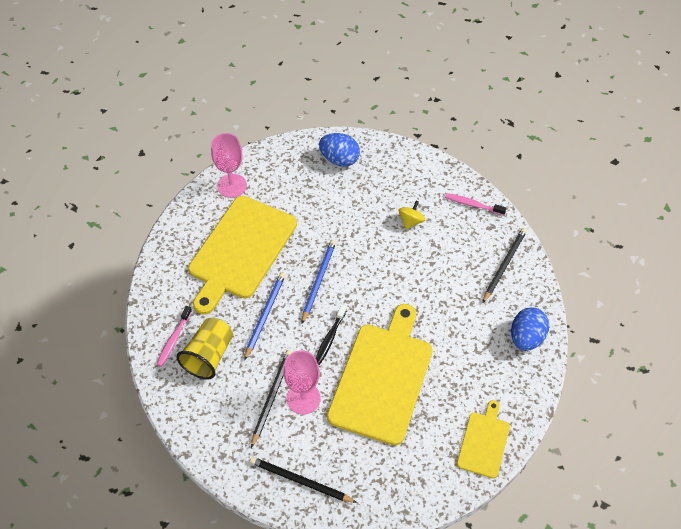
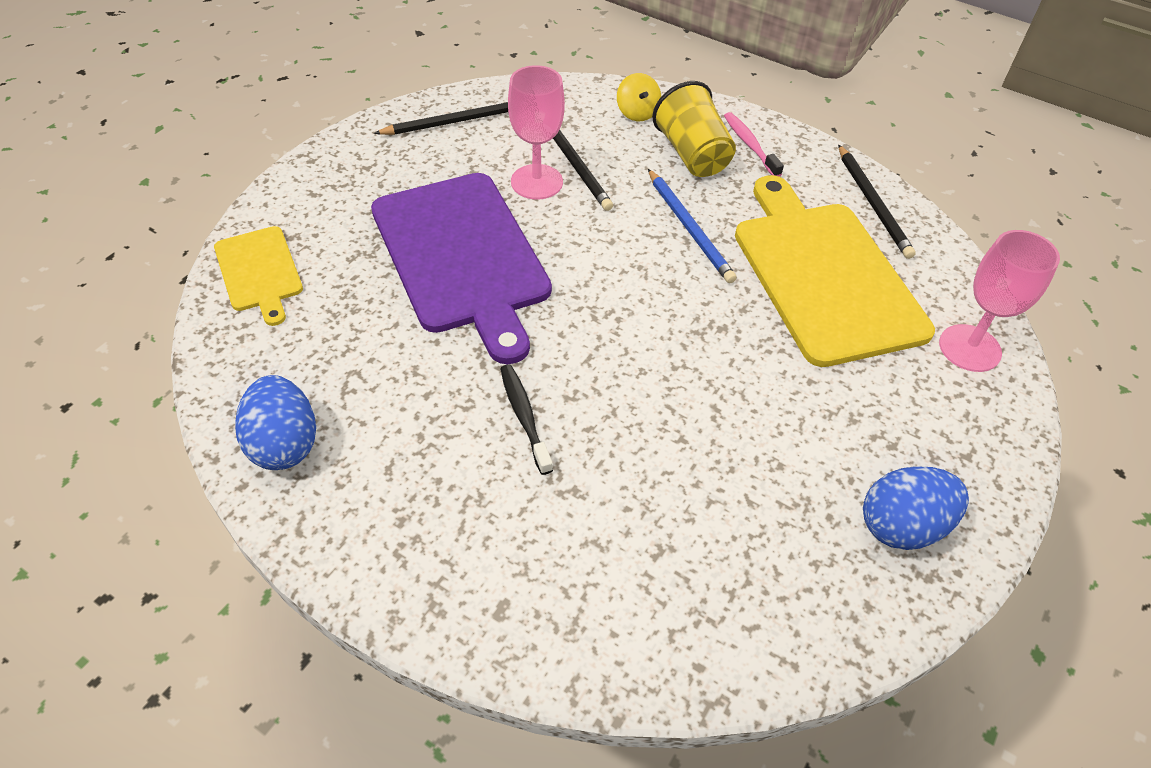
camera: 135 degrees right, 5 degrees down
(318, 281) = (678, 310): blue pencil -> none
(330, 338) = (579, 255): black toothbrush -> black toothbrush (524, 416)
(382, 378) = (462, 257): yellow cutting board -> purple cutting board
(411, 221) = (652, 503): yellow spinning top -> yellow spinning top (637, 113)
(472, 204) = (578, 632): pink toothbrush -> none
(504, 265) = (414, 546): black pencil -> black pencil (873, 204)

